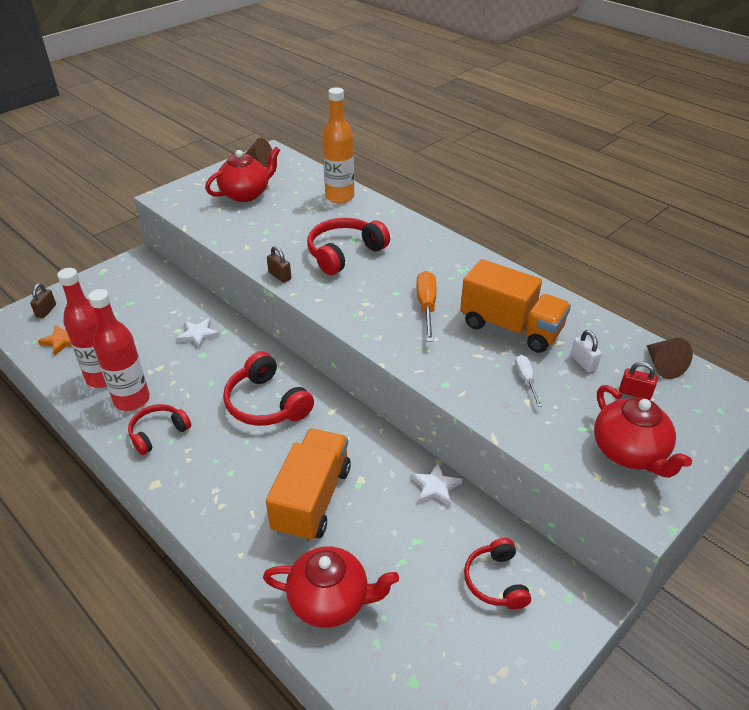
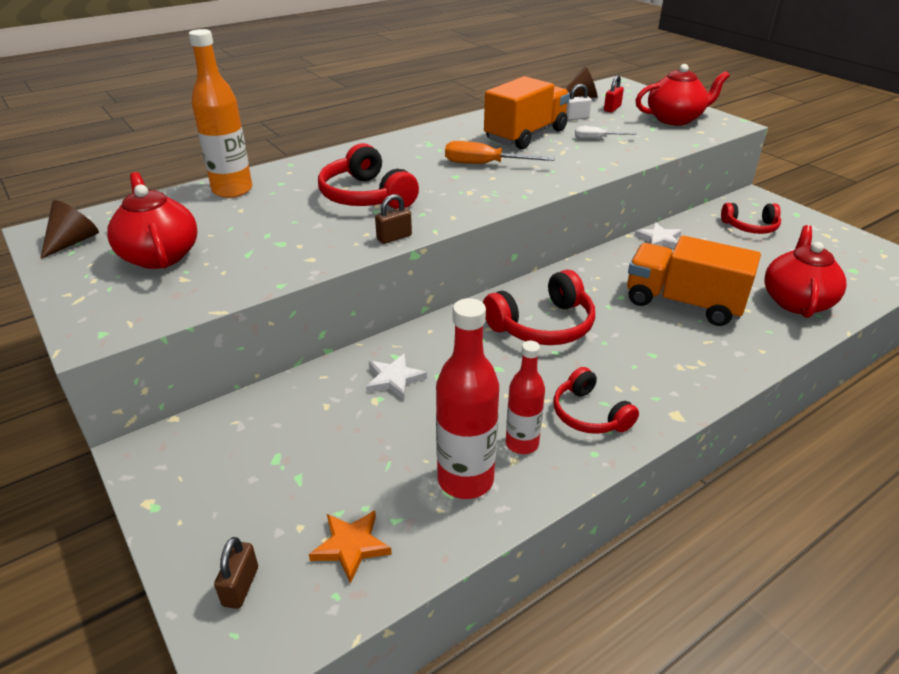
camera: 80 degrees left, 5 degrees down
(46, 311) = (240, 586): brown padlock -> brown padlock turned 75 degrees clockwise
(132, 400) = (522, 443): red bottle -> red bottle, size x0.63

